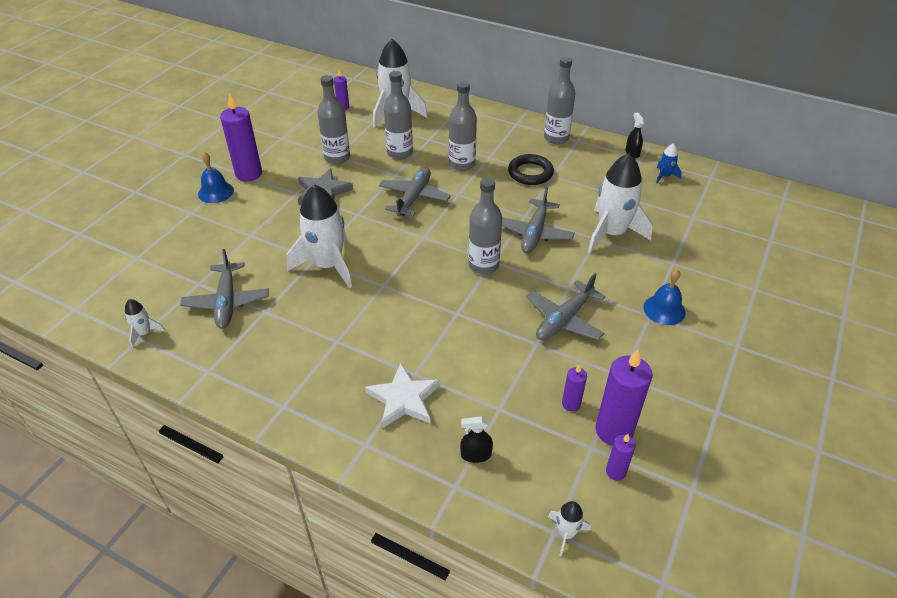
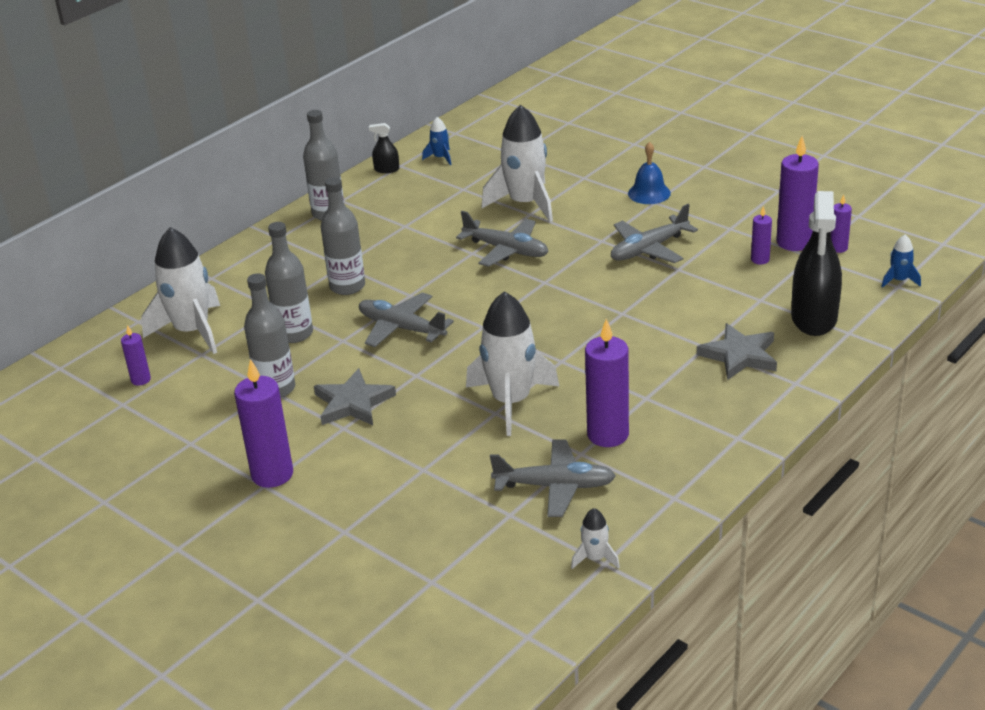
camera: 75 degrees left, 10 degrees down
(216, 192) = (303, 507): blue bell -> none
(287, 323) = (608, 435): none -> purple candle
(403, 399) = (739, 355): white star -> grey star
(476, 454) = (814, 318): black spray bottle -> black spray bottle, size x2.30
(483, 265) = (549, 289): grey bottle -> none
(530, 173) = (391, 240): black ring -> none
(564, 320) = (649, 249): grey plane -> grey plane turned 90 degrees clockwise
(566, 533) = (899, 280): white rocket -> blue rocket

